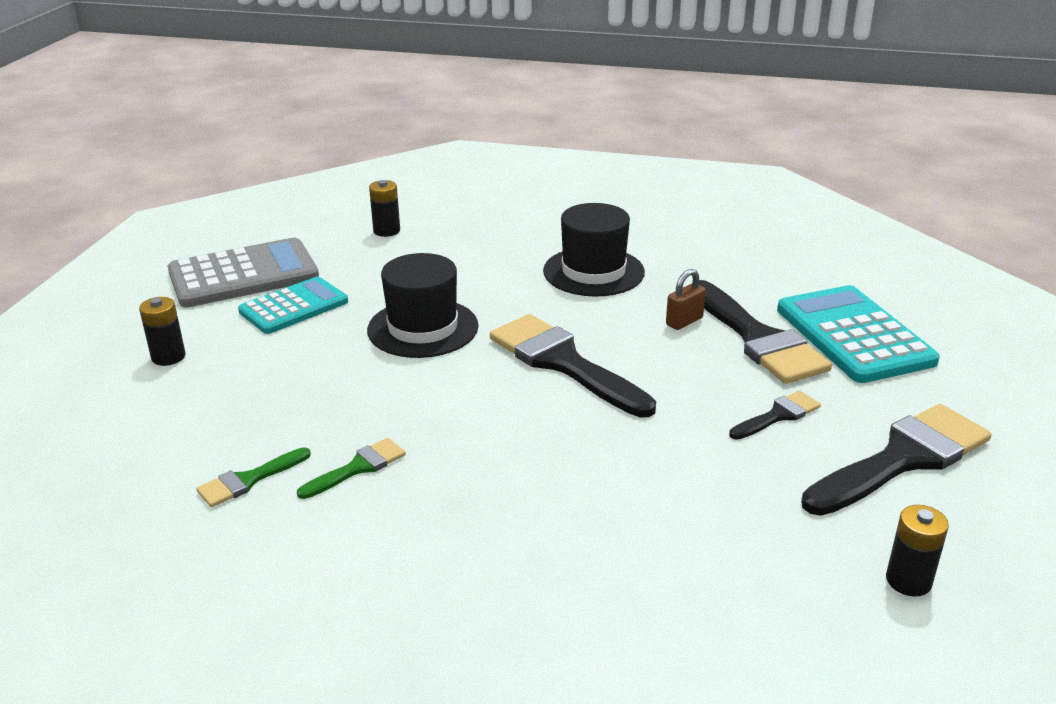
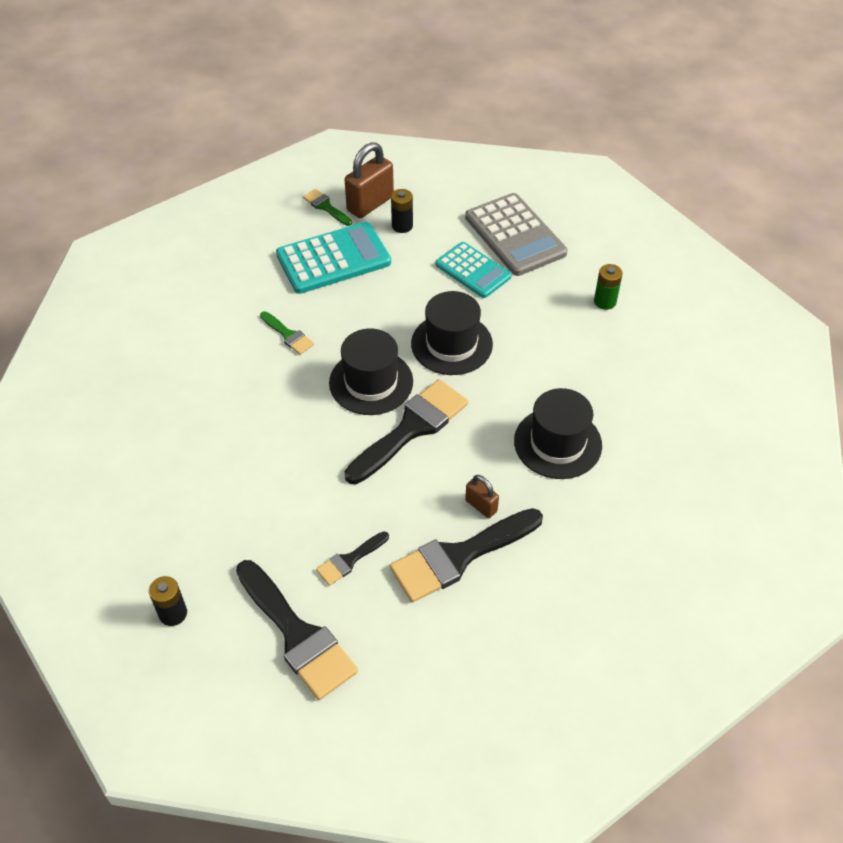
camera: 85 degrees right, 20 degrees up
(97, 383) = (370, 204): none -> brown padlock
(248, 480) = (277, 290): green brush -> green brush (326, 207)
(386, 231) = (605, 301): black battery -> green battery
(476, 392) = (371, 382): none -> black hat
(778, 415) = (349, 560): black brush -> black brush turned 90 degrees clockwise
(853, 335) = (472, 630): turquoise calculator -> turquoise calculator (333, 259)

